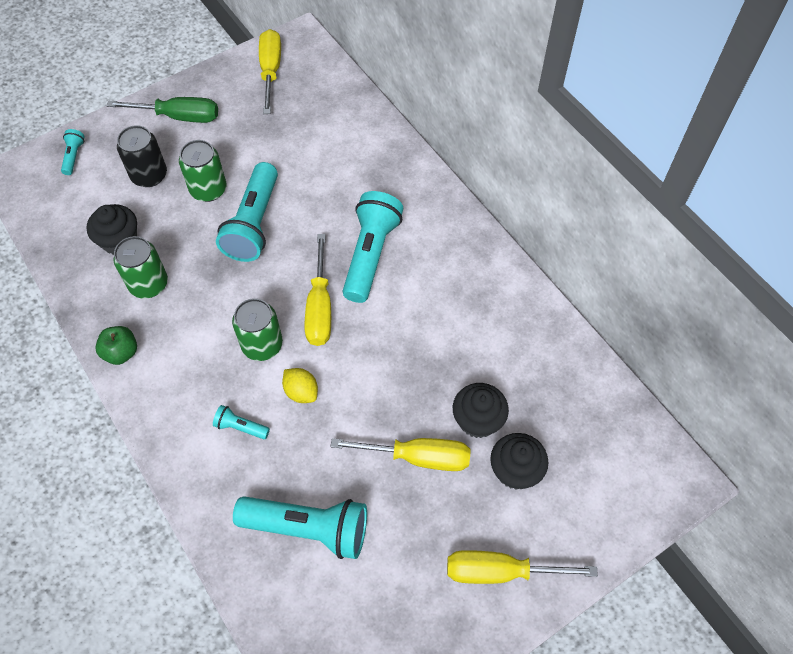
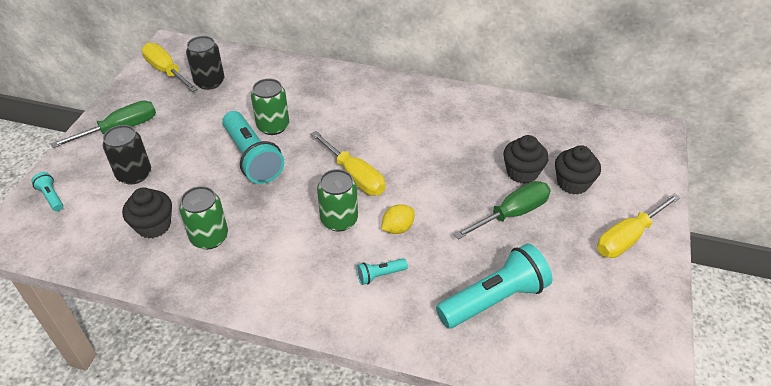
camera: 40 degrees left, 15 degrees down
(121, 352) = (235, 291): green apple -> none
(208, 189) = (194, 157): green can -> green can (273, 126)
(296, 108) = (209, 82): none -> black can
(301, 392) = (397, 228): yellow lemon -> yellow lemon turned 45 degrees counterclockwise
(370, 254) = (355, 130): turquoise flashlight -> none
(417, 457) = (511, 214): yellow screwdriver -> green screwdriver

